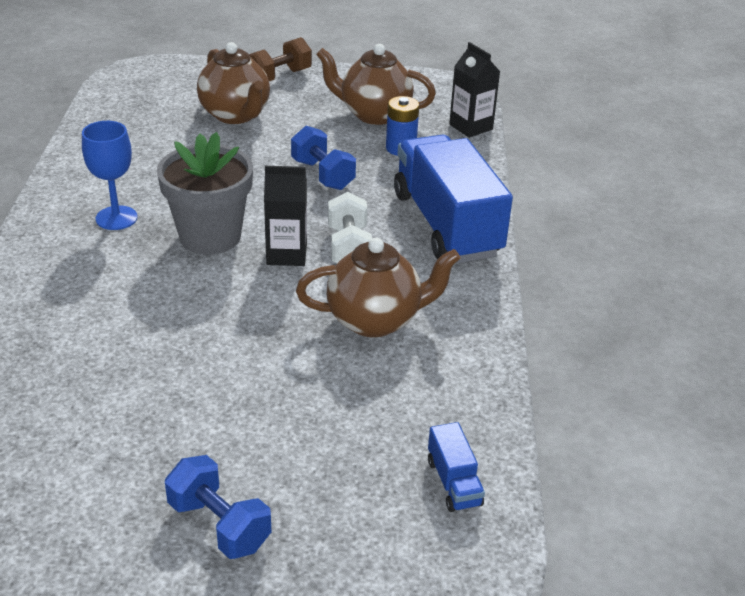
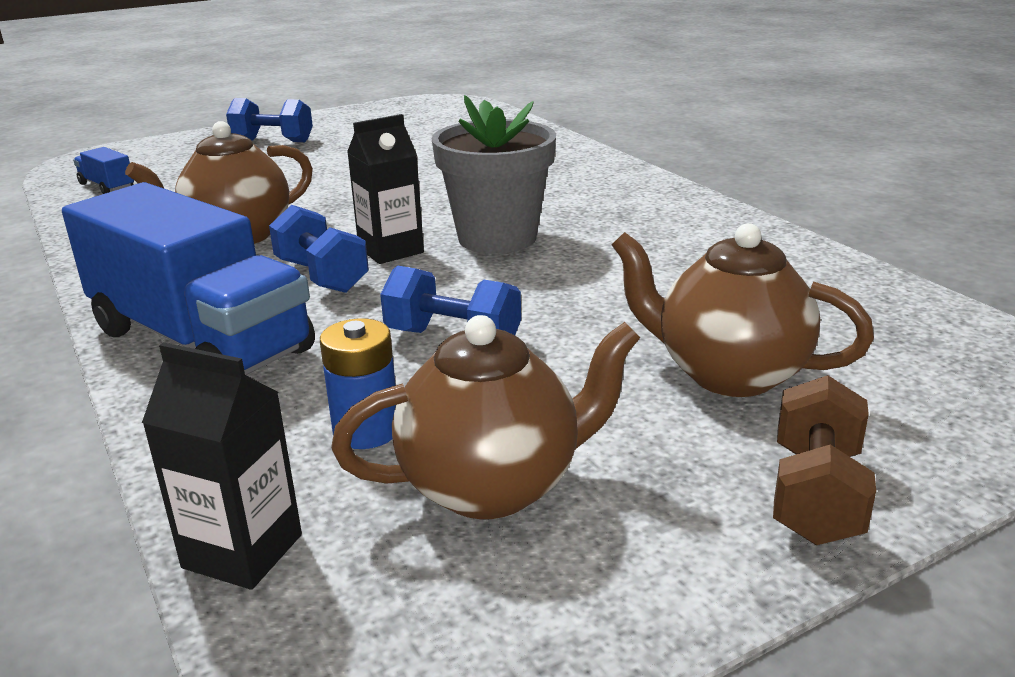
camera: 150 degrees right, 10 degrees down
(116, 218) = (620, 221): blue goblet -> none
(349, 248) = (322, 276): white dumbbell -> blue dumbbell

